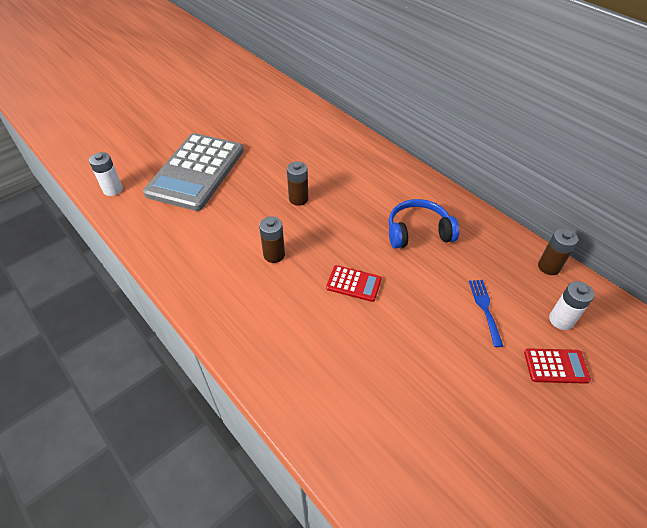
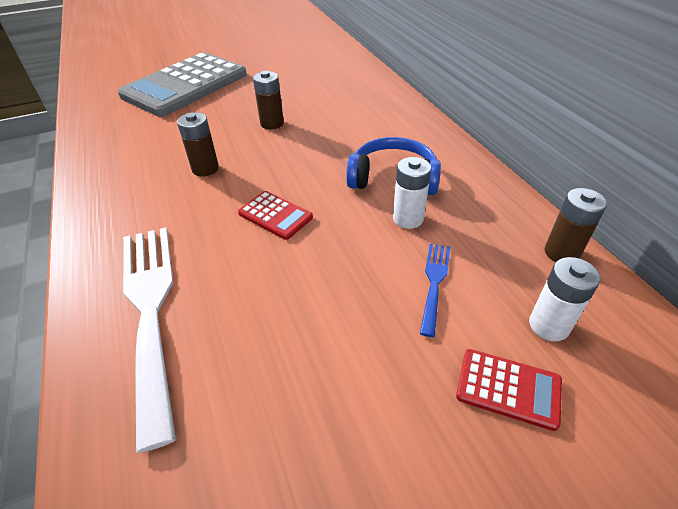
camera: 20 degrees right, 5 degrees down
(113, 189) = (96, 88): white battery -> white battery (408, 218)
(315, 380) = (150, 309): none -> white fork

